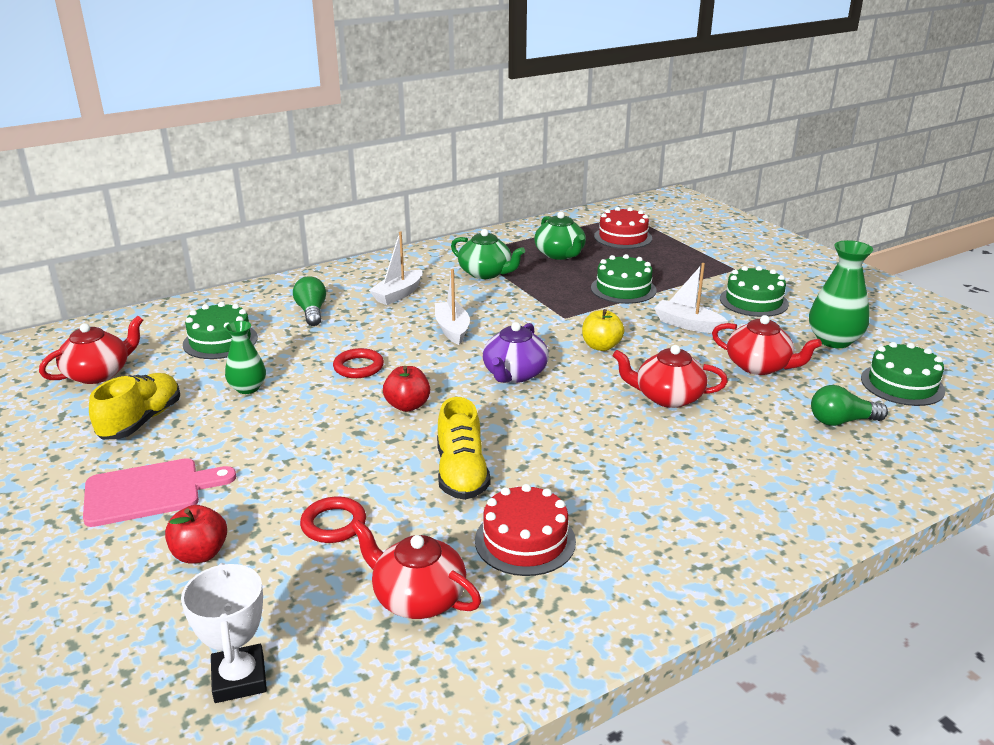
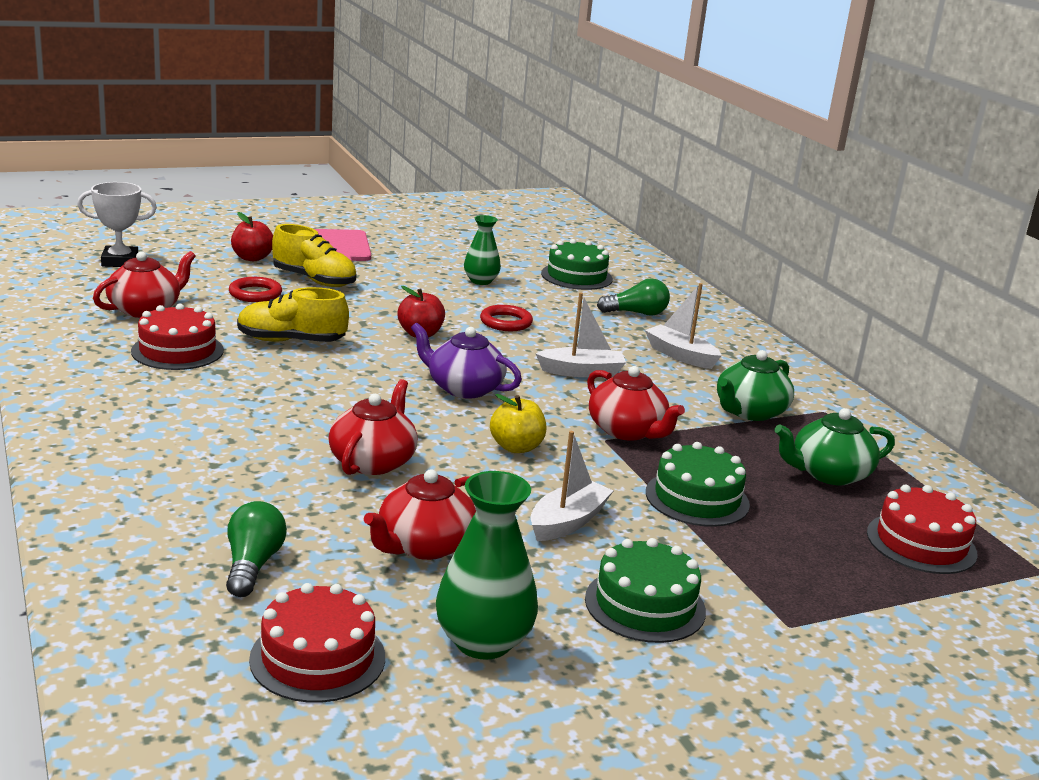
camera: 95 degrees right, 5 degrees down
(98, 373) = (526, 239): red teapot -> red teapot (627, 431)
(141, 421) = (441, 248): yellow shoe -> yellow shoe (314, 280)
(902, 384) = (318, 658): green cake -> red cake

